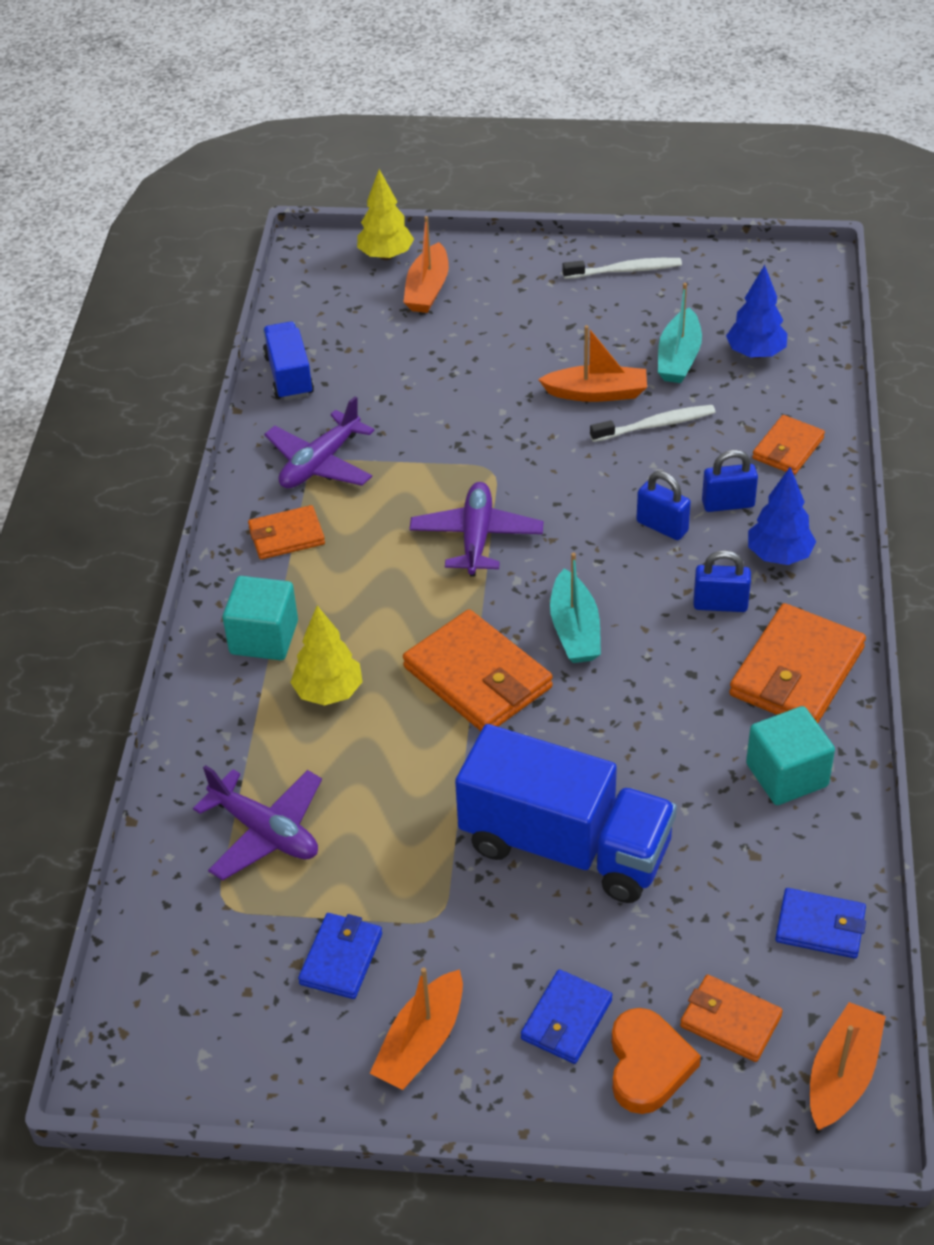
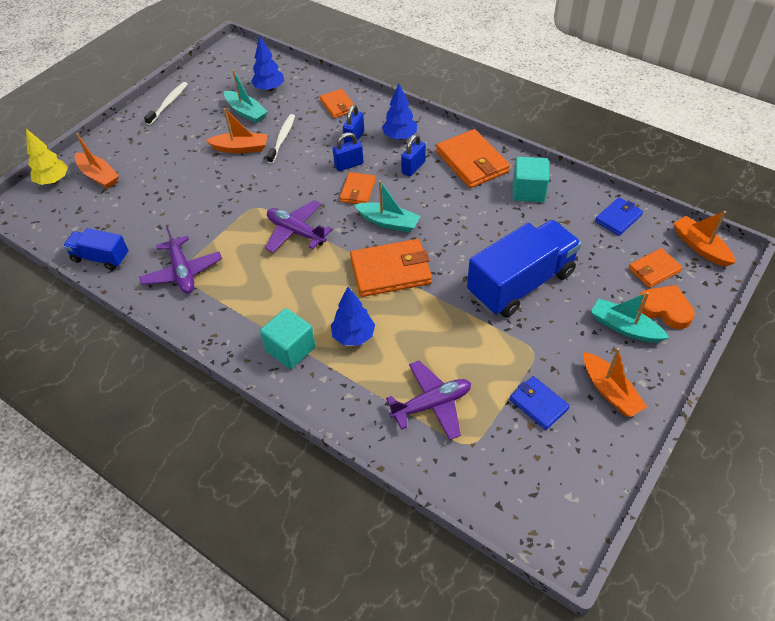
camera: 60 degrees left, 5 degrees up
(286, 536) = (223, 308): orange wallet -> orange wallet (357, 190)
(328, 692) = (353, 336): yellow tree -> blue tree
(566, 1019) = (624, 327): blue wallet -> turquoise boat
(597, 393) = (240, 148): orange boat -> orange boat turned 60 degrees clockwise

